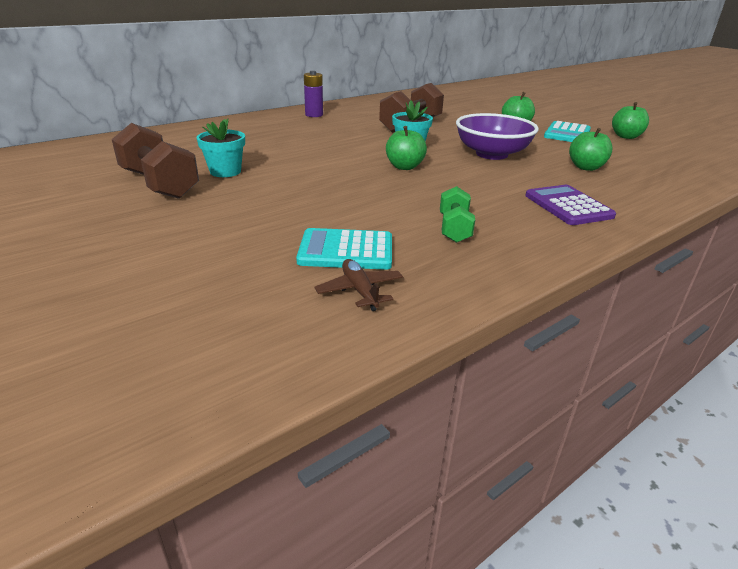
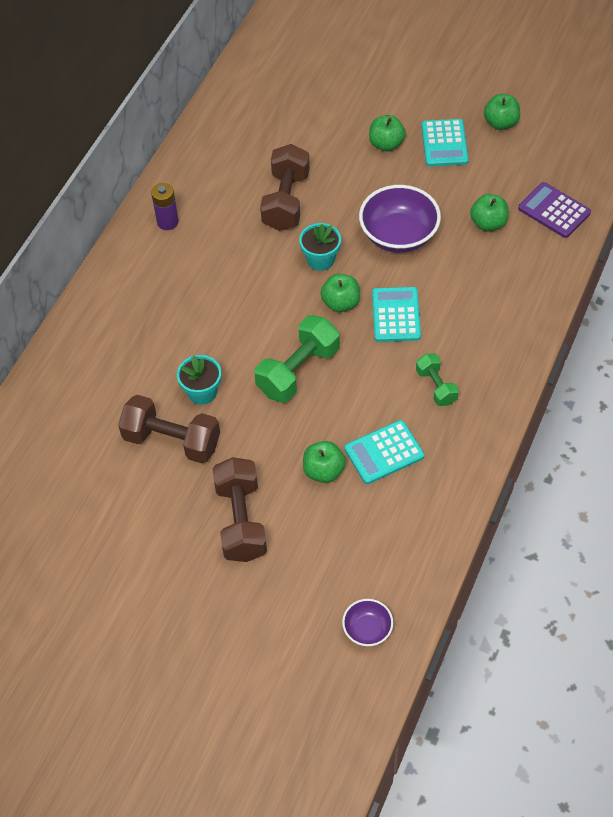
camera: 25 degrees left, 25 degrees up
(107, 401) = (367, 629): none -> purple bowl
(132, 243) = (241, 520): none -> brown dumbbell
(264, 241) = (324, 471): none -> green apple
(322, 184) = (298, 371): none -> green dumbbell
(360, 291) = (421, 489): brown plane -> none
(451, 183) = (396, 315): none -> turquoise calculator
(568, 206) = (499, 308): purple calculator -> purple calculator (554, 210)

